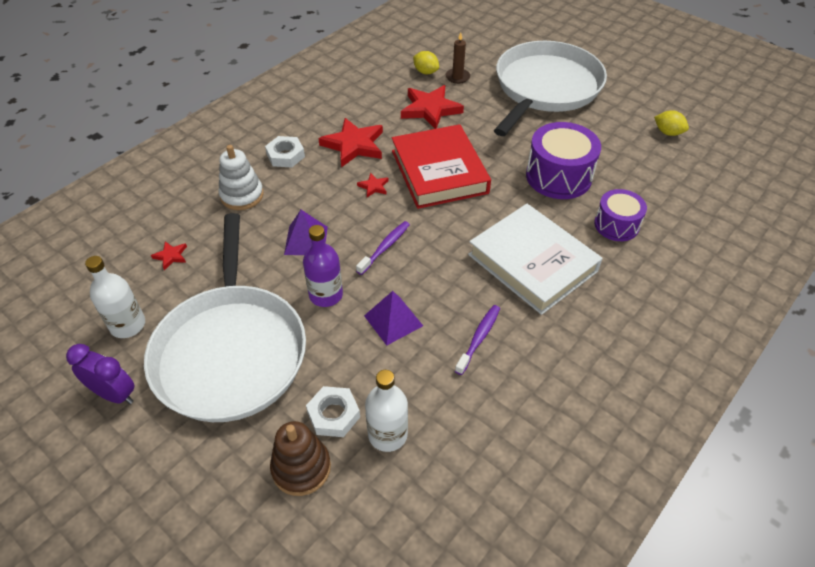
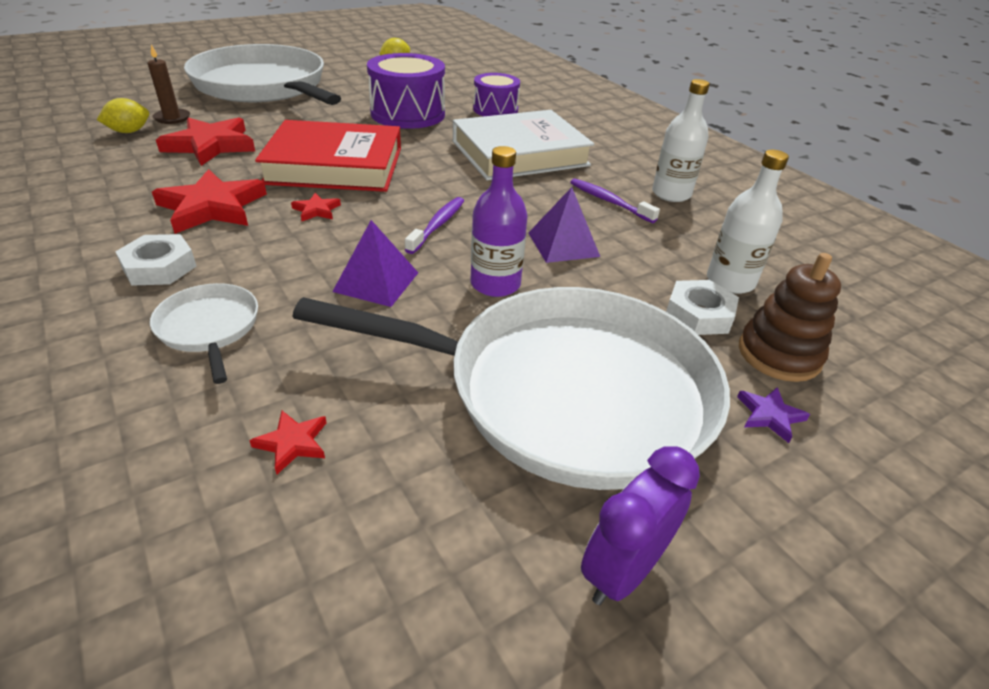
camera: 75 degrees left, 10 degrees down
(128, 325) = (447, 533): white bottle -> white bottle (671, 194)
(235, 460) = (769, 415): none -> purple star
(242, 195) = (209, 328): white stacking toy -> white pan
(385, 247) = (437, 225): purple toothbrush -> purple toothbrush turned 60 degrees clockwise

